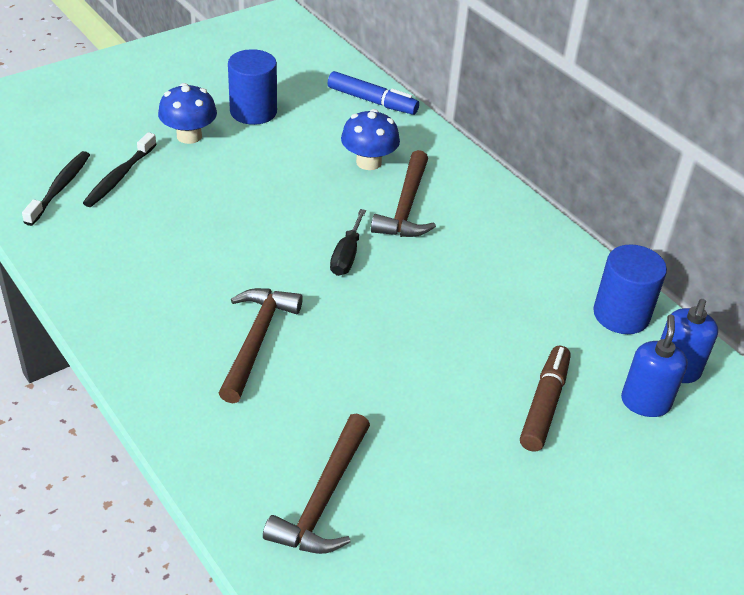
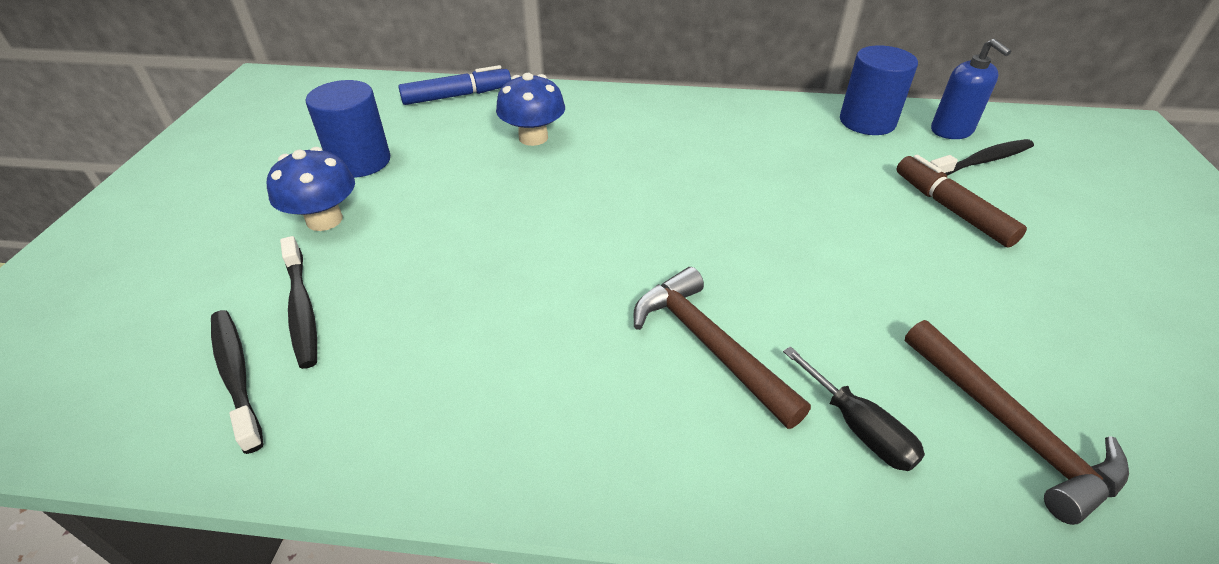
camera: 45 degrees left, 0 degrees up
(346, 256) = (645, 215): black screwdriver -> black screwdriver (858, 428)
(406, 207) = (619, 149): brown hammer -> none
(645, 402) = (981, 161): blue soap dispenser -> black toothbrush

